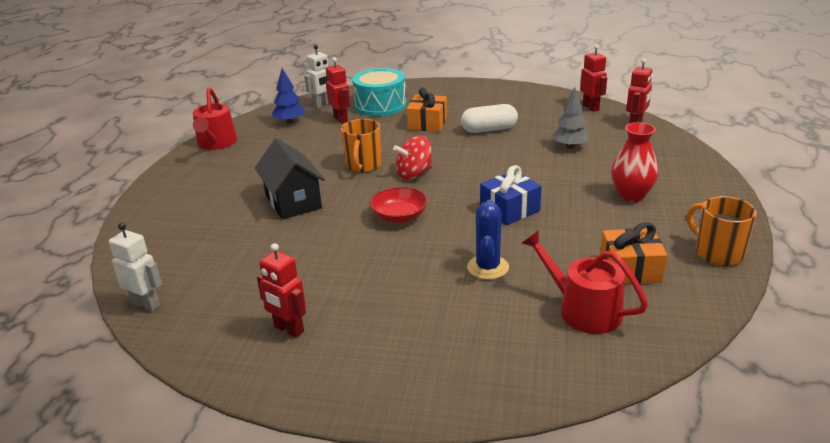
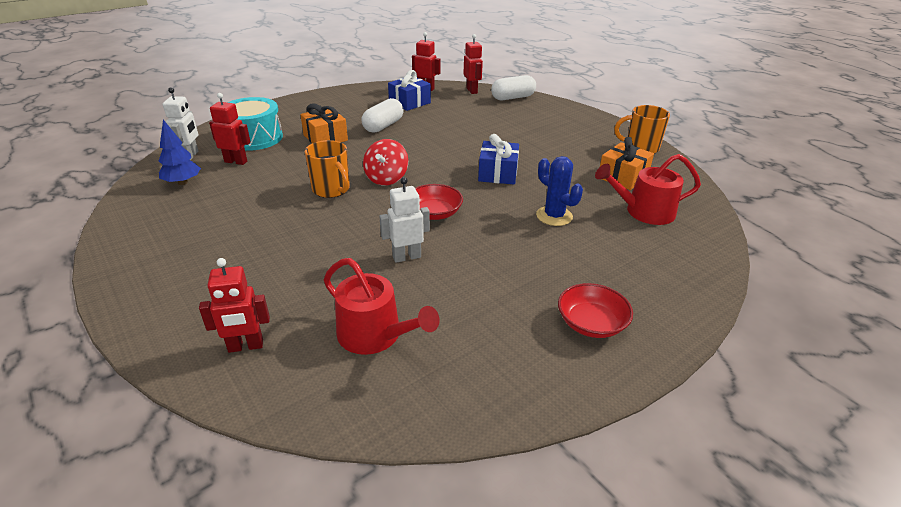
camera: 50 degrees left, 5 degrees up
(146, 304) = (351, 411): white robot -> white robot (406, 257)
(216, 143) = (127, 234): red watering can -> red watering can (375, 335)
(288, 329) = (514, 339): red robot -> red robot (245, 346)
(293, 201) = (323, 245): black house -> none
(355, 357) = (591, 323): none -> red bowl
(550, 116) = (409, 102): none -> blue gift
(570, 146) = (459, 118): grey tree -> none
(631, 195) = (547, 134): red vase -> none
(668, 146) = (513, 97): none -> white capsule

